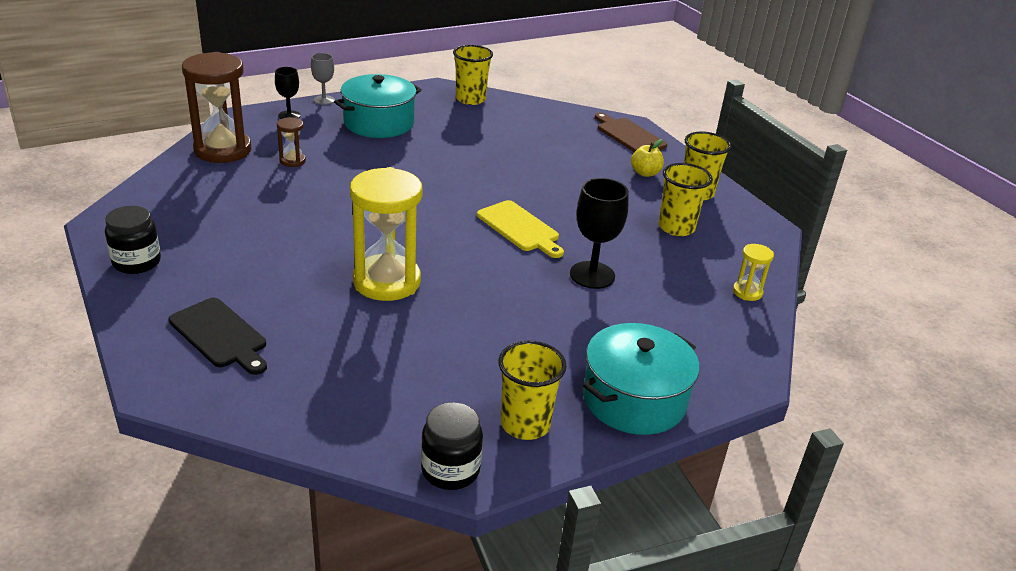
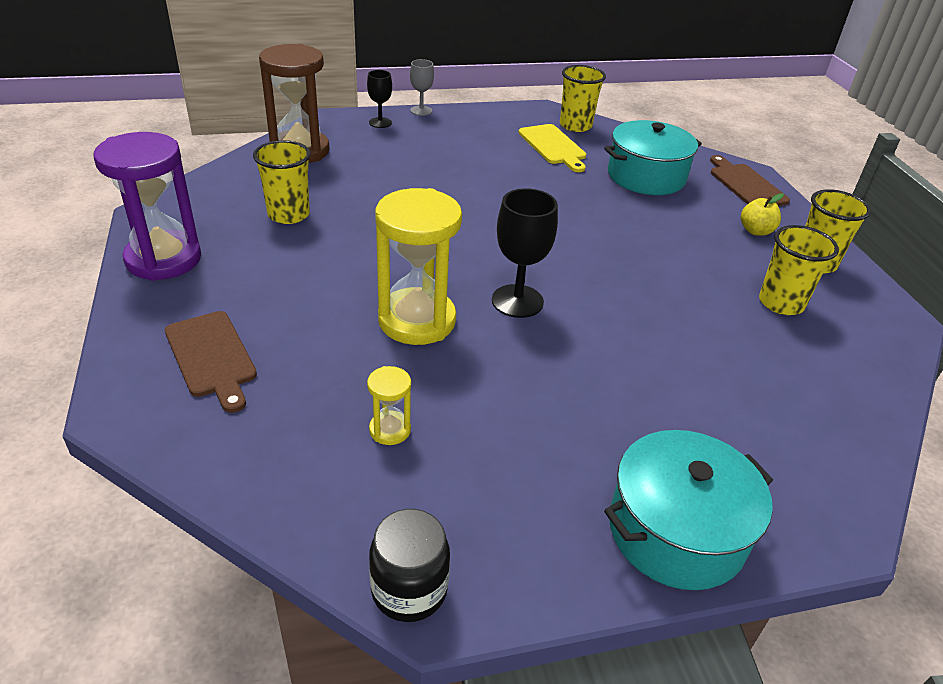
camera: 15 degrees right, 5 degrees up
(137, 262) = (163, 259): black jar -> purple hourglass
(220, 335) = (211, 357): black cutting board -> brown cutting board
(292, 161) = (365, 170): brown hourglass -> none
(379, 123) = (469, 140): turquoise pot -> turquoise pot (646, 176)
(520, 228) = (589, 278): yellow cutting board -> yellow cutting board (553, 146)
(525, 424) = (524, 540): yellow cup -> yellow cup (288, 214)
(592, 275) = (661, 349): black goblet -> black goblet (517, 301)
(747, 292) = (859, 403): yellow hourglass -> yellow hourglass (390, 430)

